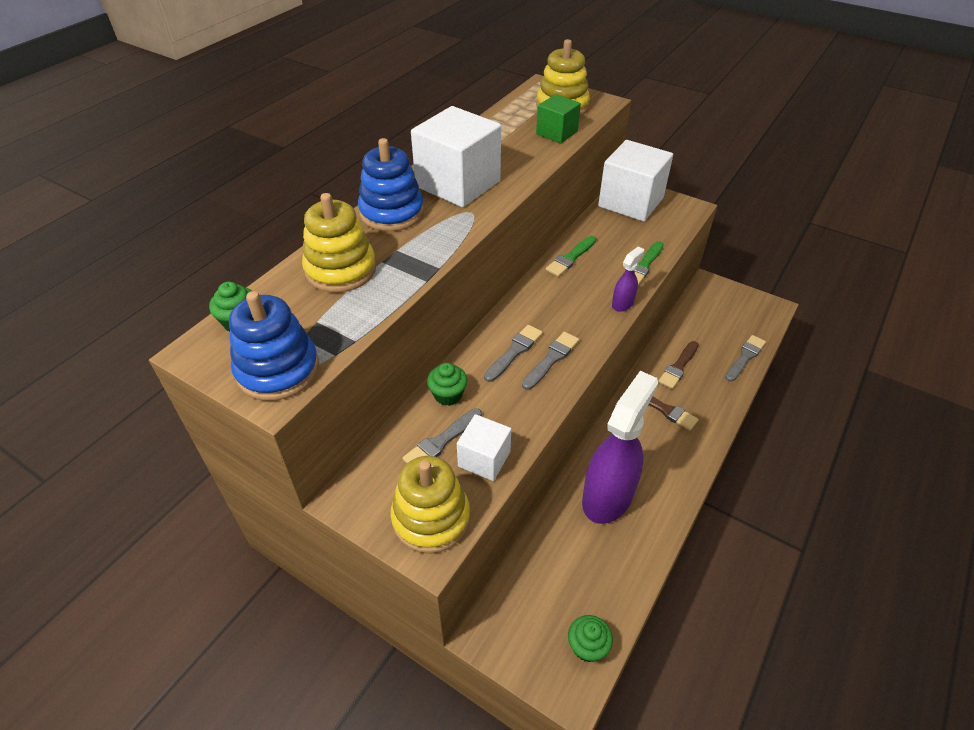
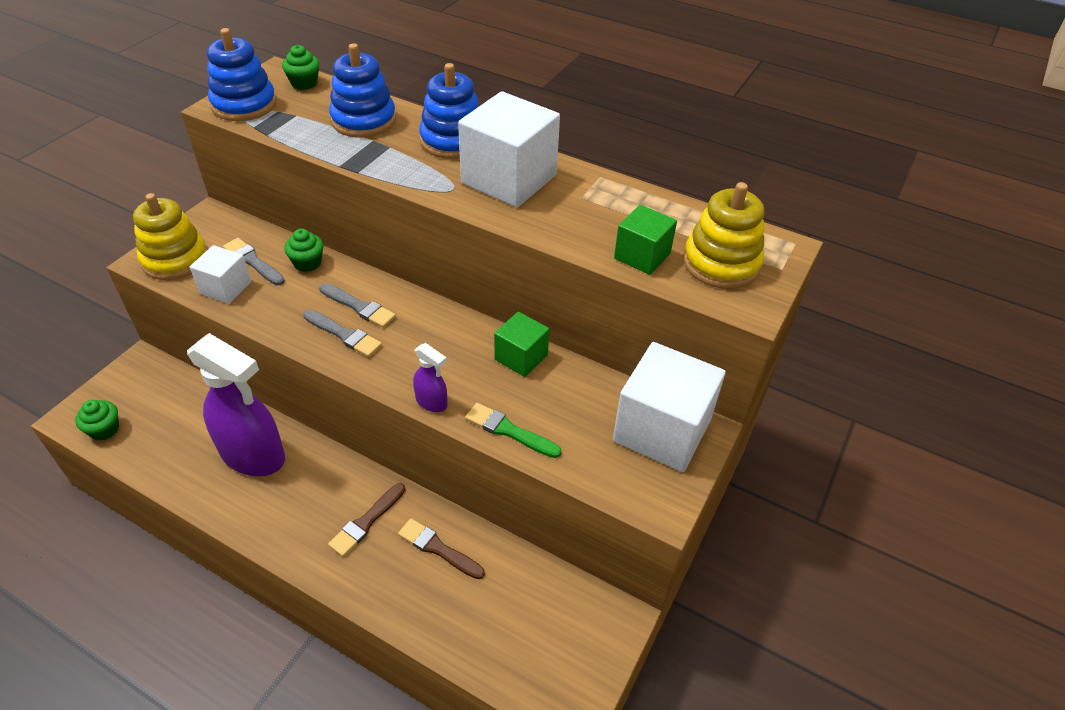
camera: 85 degrees right, 0 degrees up
(341, 270) = (363, 120): yellow stacking toy -> blue stacking toy
(570, 258) = (521, 357): green brush -> green cube
(745, 357) = (455, 641): grey brush -> none

